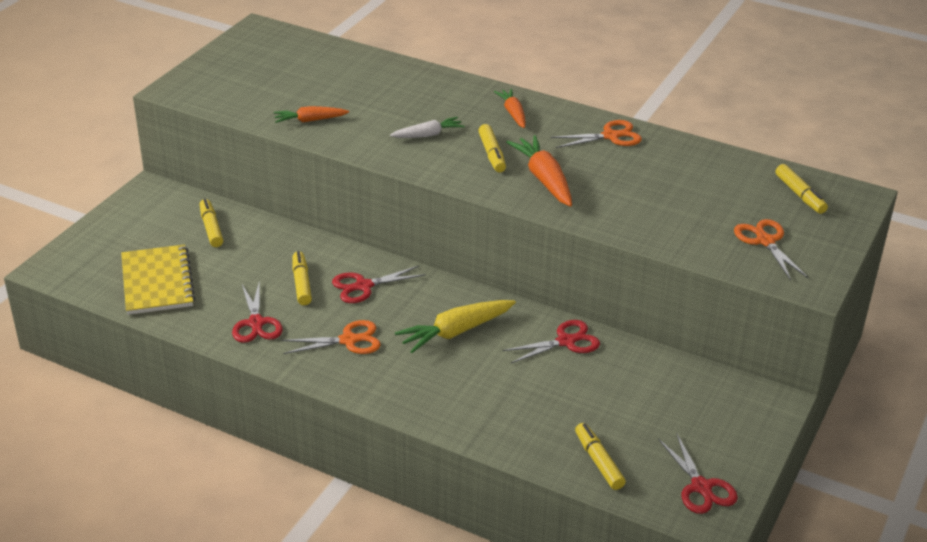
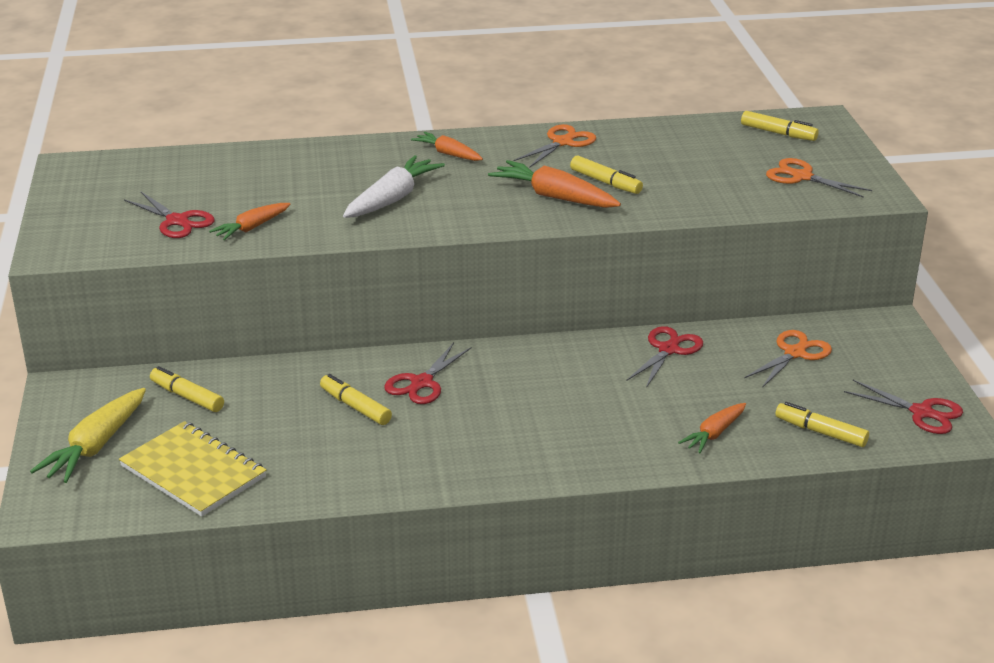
camera: 35 degrees left, 5 degrees down
(256, 323) = (356, 462): red scissors -> red scissors (177, 221)
(349, 340) = (470, 436): orange scissors -> orange scissors (795, 353)
(428, 135) = (392, 199): white carrot -> white carrot, size x1.60
(455, 332) = (562, 384): yellow carrot -> yellow carrot (96, 446)
(492, 154) = (477, 193): yellow marker -> yellow marker (605, 182)
(516, 422) = (714, 434): none -> orange carrot

